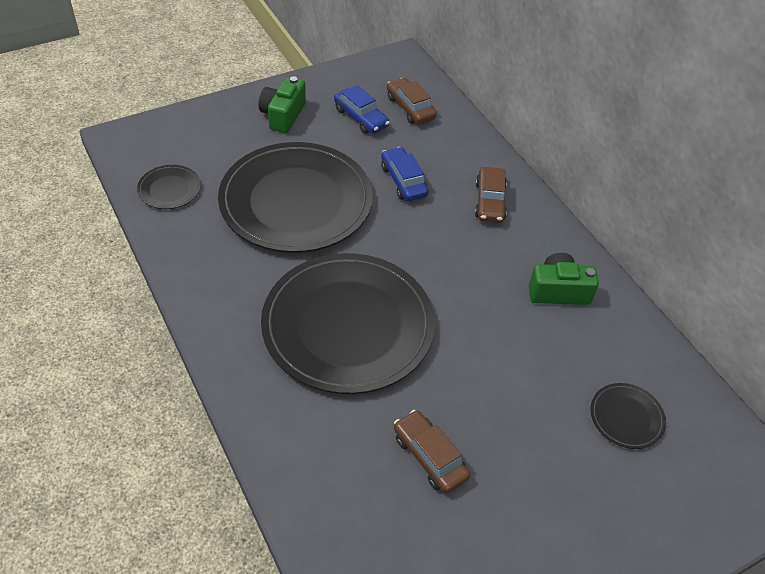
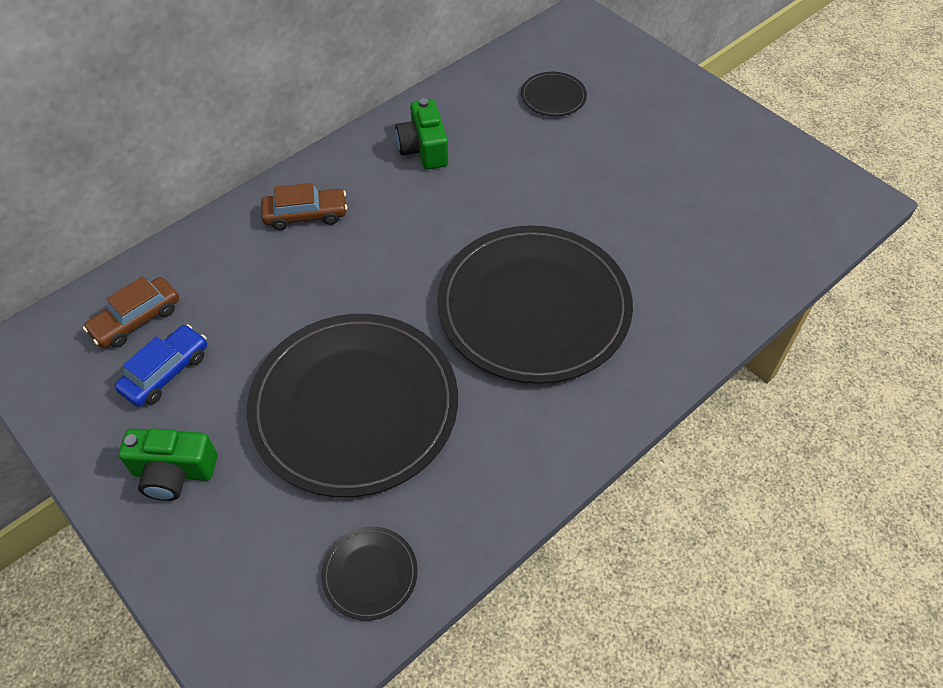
camera: 100 degrees left, 5 degrees up
(403, 181) = (288, 300): blue car -> none
(429, 457) = (655, 216): brown car -> none

